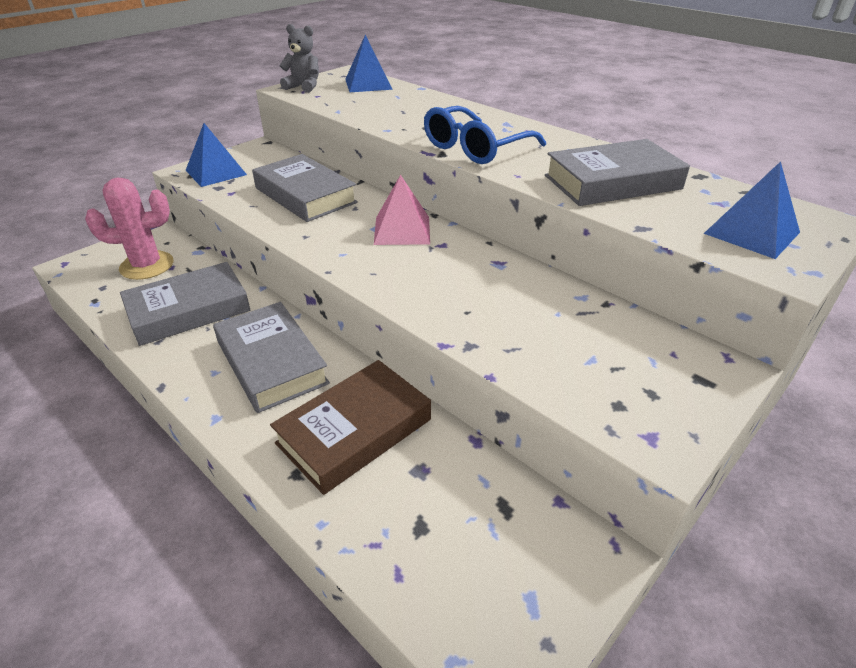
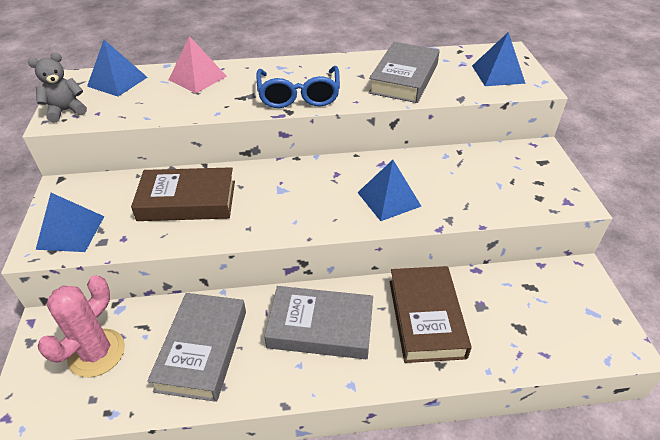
camera: 50 degrees left, 5 degrees up
(305, 195) = (187, 201): grey book -> brown book
(402, 230) = (298, 181): pink pyramid -> pink pyramid (197, 78)
(447, 291) = (389, 199): none -> blue pyramid

